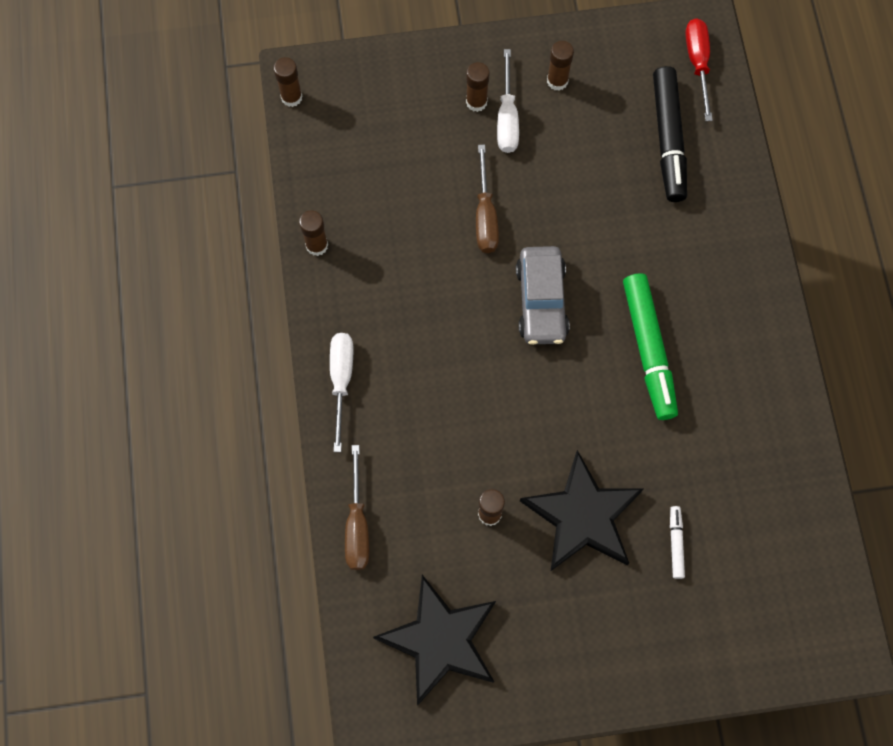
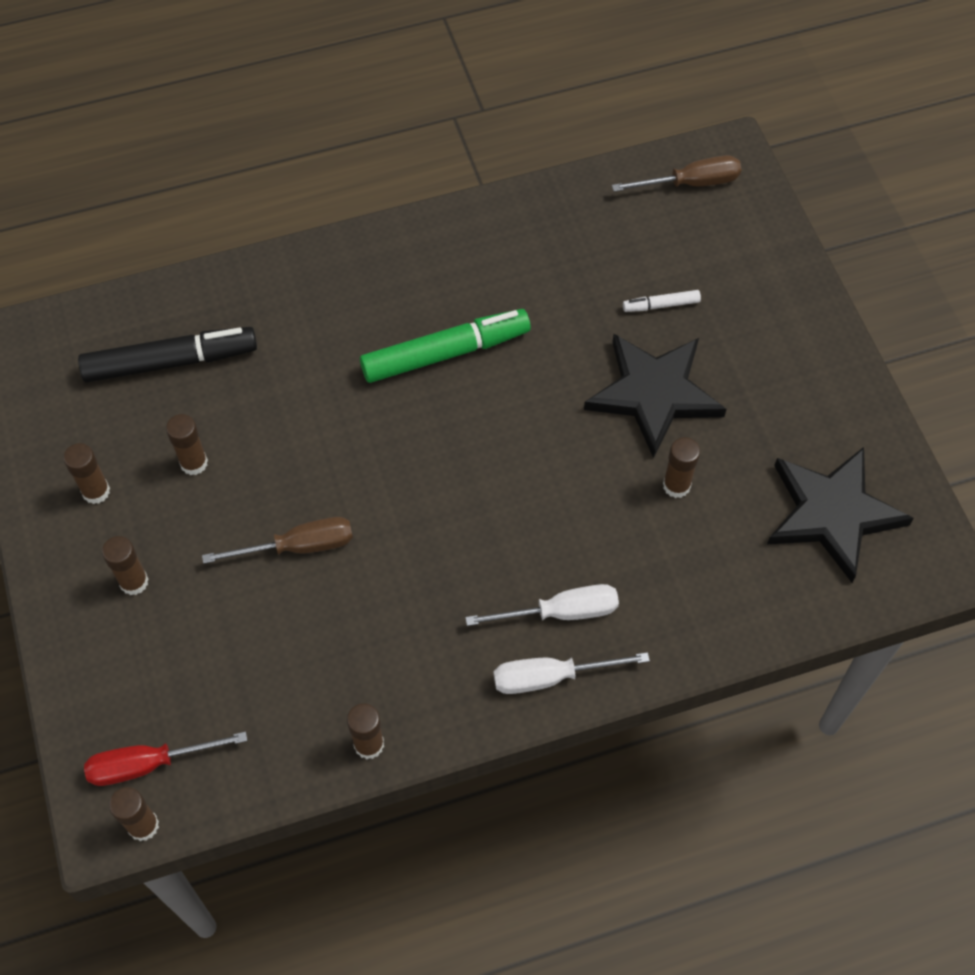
camera: 100 degrees left, 10 degrees down
(357, 524) = (726, 624): brown screwdriver -> brown screwdriver (690, 183)
(507, 118) = (154, 542): white screwdriver -> white screwdriver (560, 612)
(541, 301) = (404, 468): grey car -> none
(571, 149) = (194, 463): none -> brown glue stick
(697, 64) = (62, 342): red screwdriver -> red screwdriver (149, 764)

